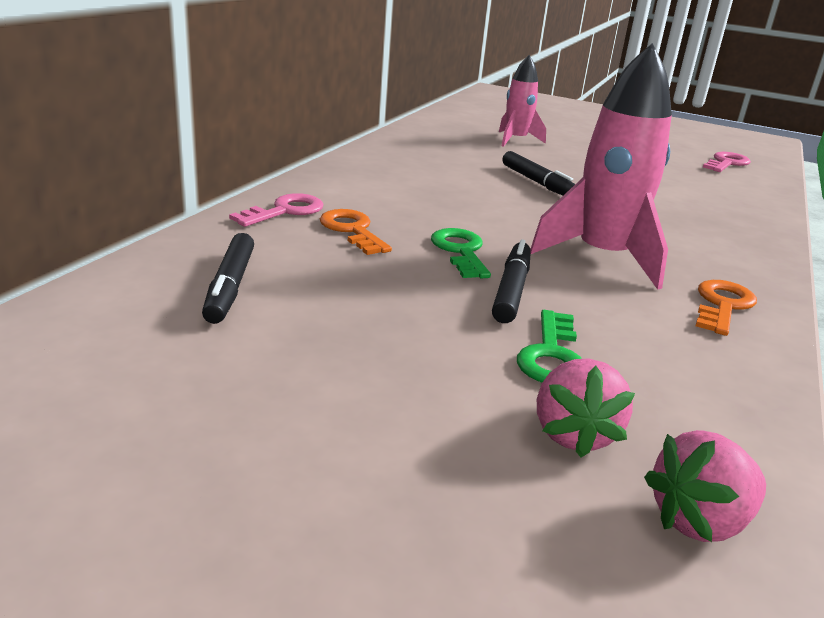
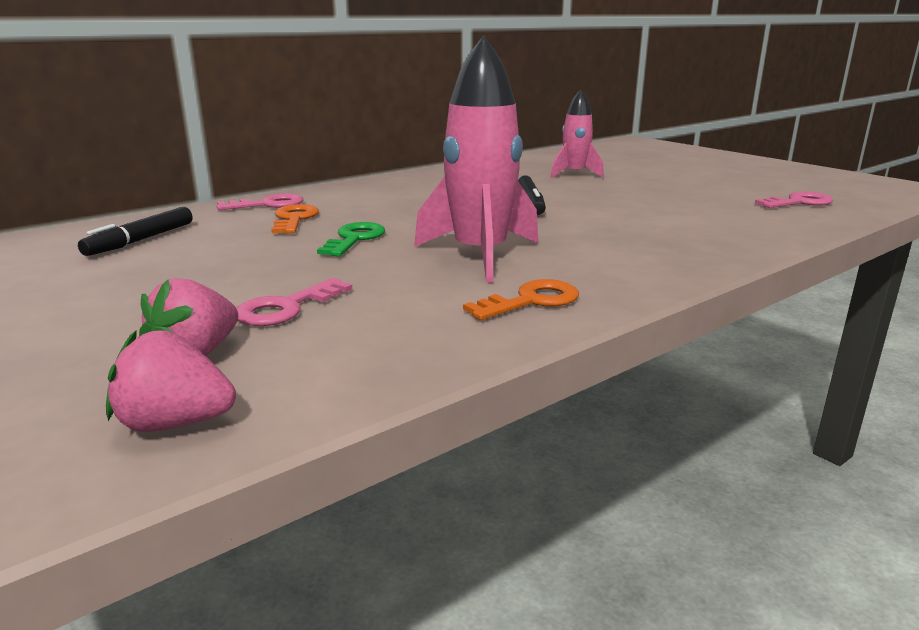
camera: 30 degrees right, 5 degrees down
(511, 290) = (344, 266): black marker -> none
(551, 355) = (286, 308): green key -> pink key

